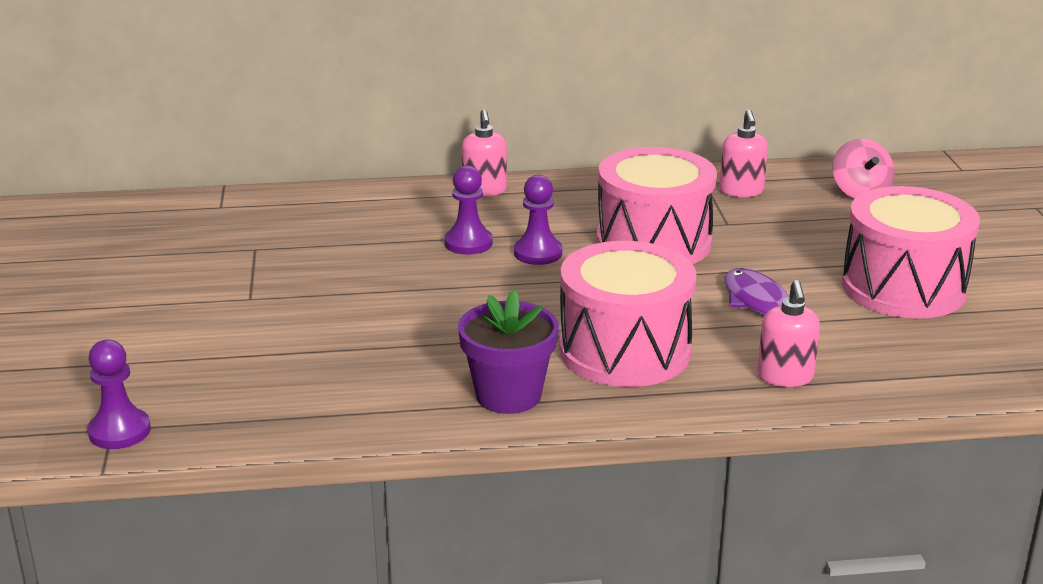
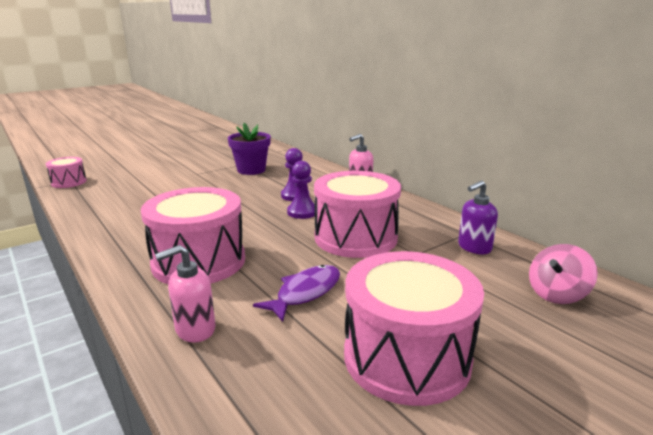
camera: 60 degrees right, 5 degrees down
(119, 431) = (69, 182): purple pawn -> pink drum
(508, 395) = (126, 242): purple flower pot -> purple flower pot (251, 170)
(741, 191) = (474, 247): pink soap dispenser -> purple soap dispenser

